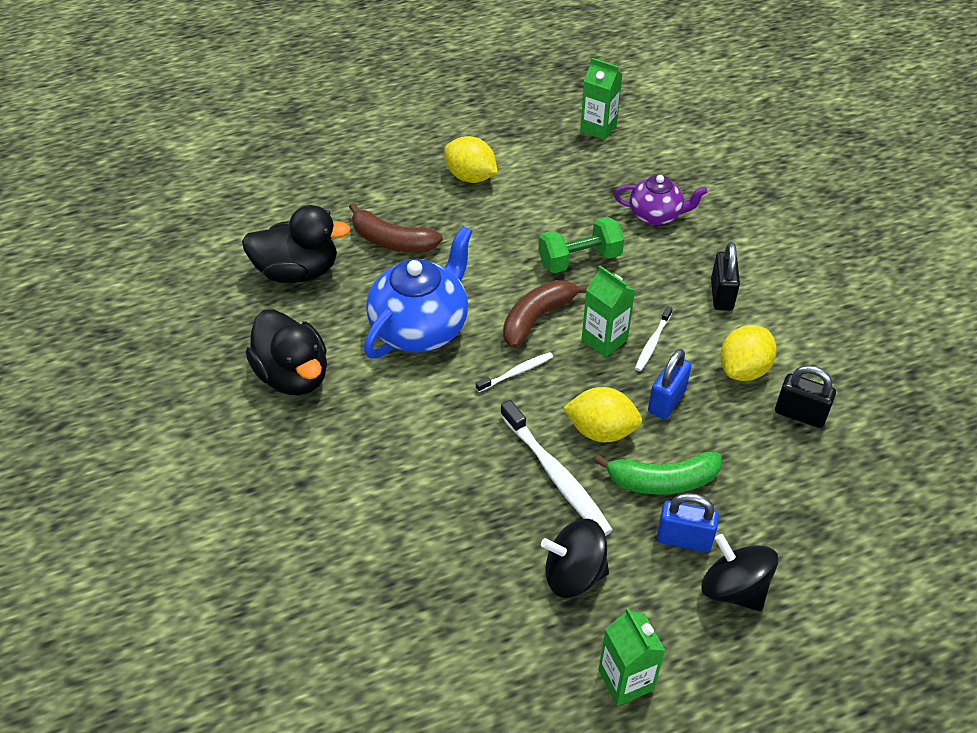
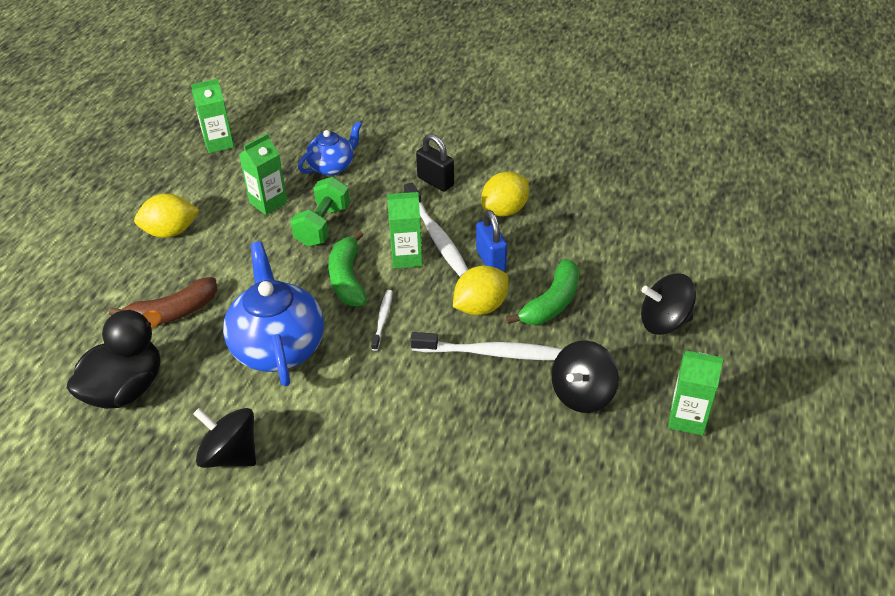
camera: 50 degrees left, 5 degrees down
(293, 375) = (230, 455): black duck -> black spinning top
(537, 318) = (347, 278): brown banana -> green banana
(567, 207) = (268, 202): none -> green carton
(652, 343) = (436, 237): white toothbrush -> white toothbrush, size x1.87
(656, 215) = (332, 167): purple teapot -> blue teapot
(684, 539) = (606, 321): blue padlock -> none
(743, 369) = (505, 210): yellow lemon -> yellow lemon turned 60 degrees clockwise
(800, 414) = (565, 209): black padlock -> none

